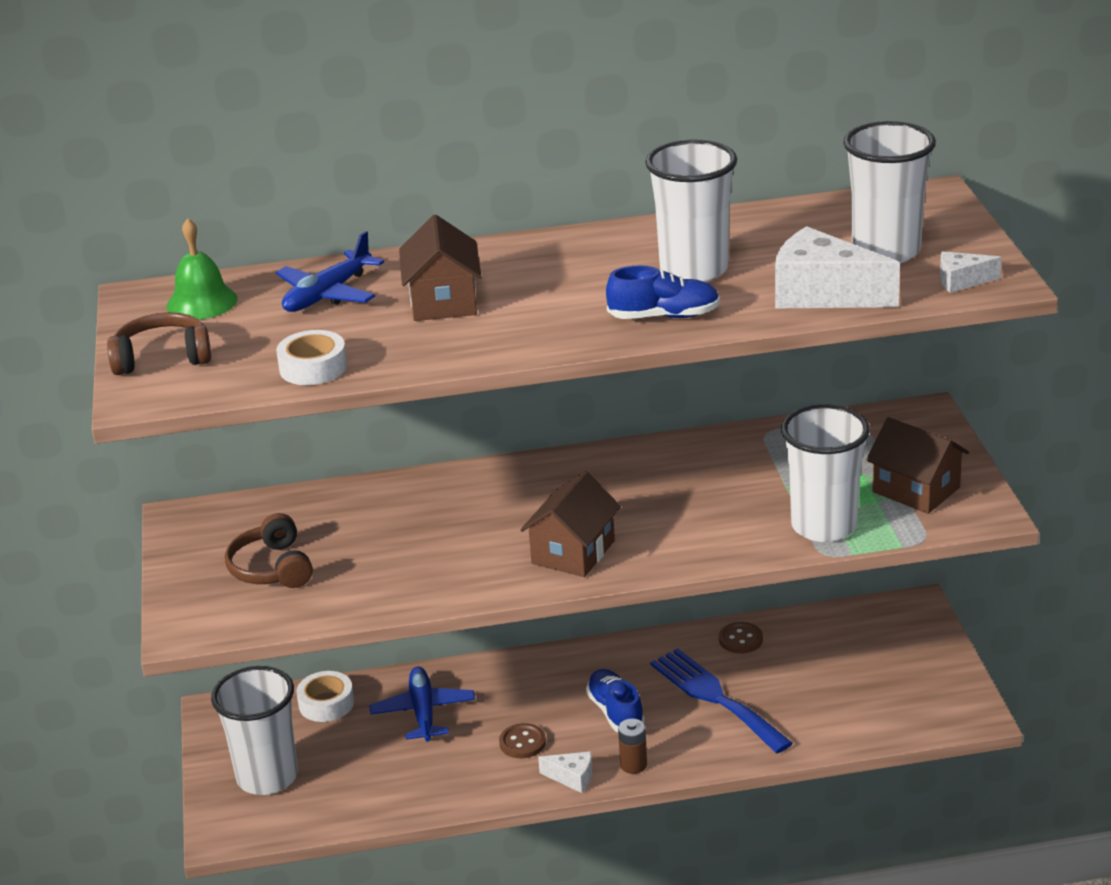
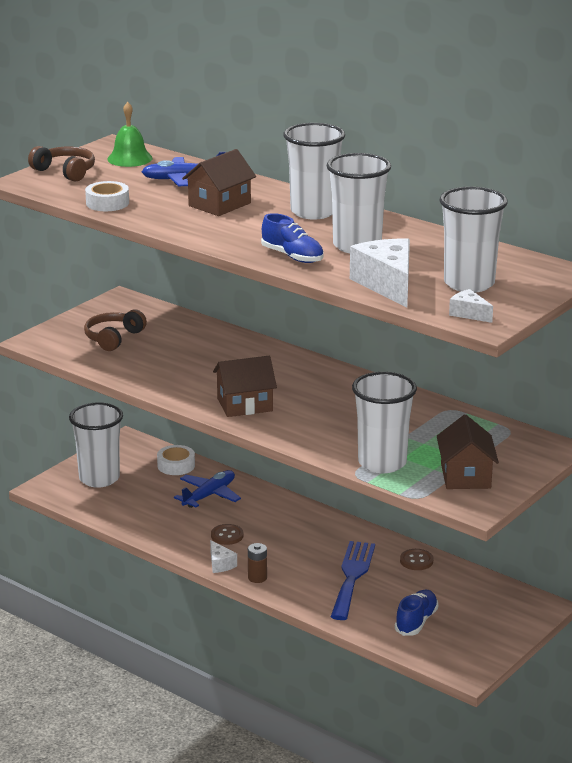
camera: 45 degrees right, 5 degrees down
(560, 257) = (313, 212): none -> white cup
(615, 712) = (292, 551): blue shoe -> blue shoe (416, 622)

